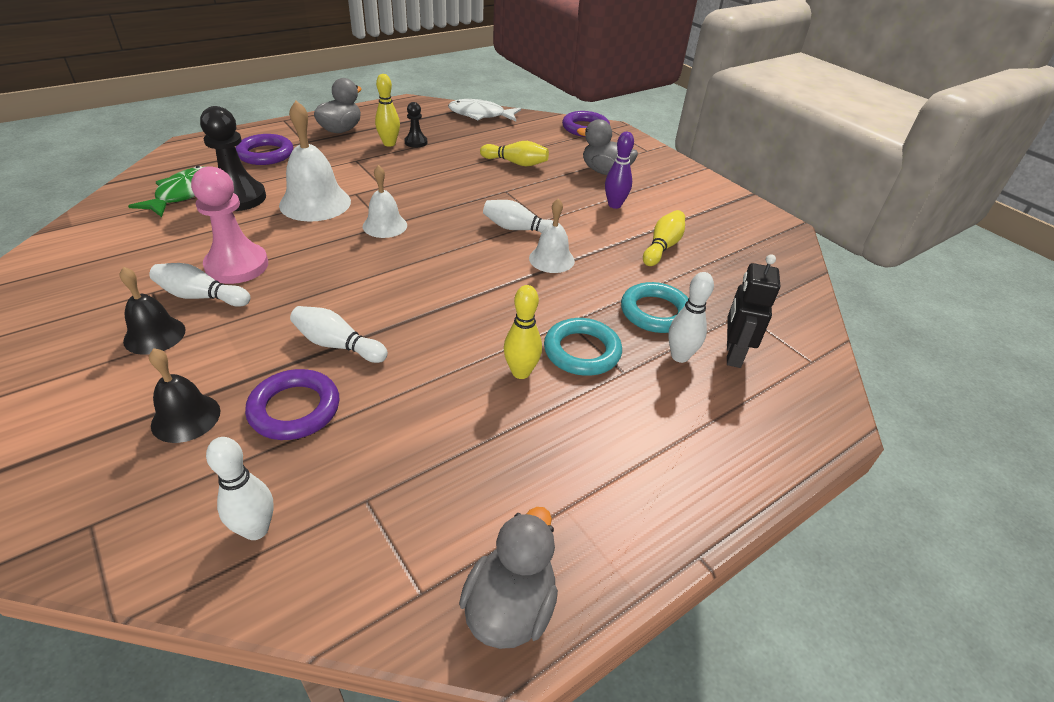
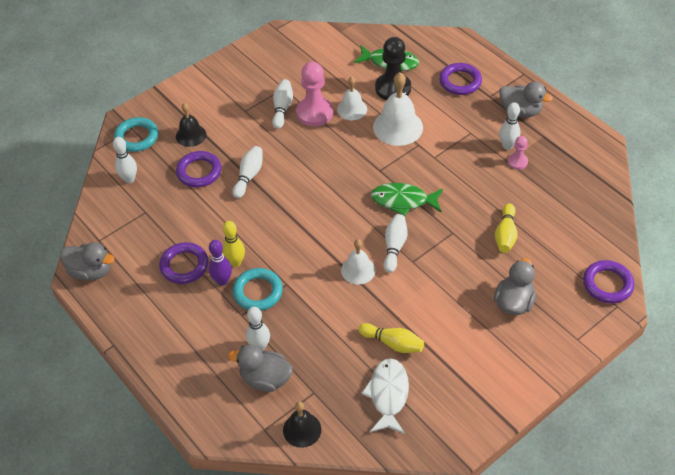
camera: 90 degrees right, 10 degrees up
(154, 335) = (247, 103): black bell -> black bell (302, 429)
(385, 225) = (378, 170): white bell -> white bell (352, 109)
(389, 144) = (507, 146): yellow bowling pin -> white bowling pin
(416, 142) = (517, 162): black pawn -> pink pawn
(446, 214) = (403, 201): none -> green fish
(480, 115) = (598, 197): white fish -> white fish (388, 395)
(518, 438) = (184, 265): none -> purple ring
(614, 205) = (452, 310): purple bowling pin -> purple bowling pin (222, 281)
(655, 312) = (305, 334): turquoise ring -> turquoise ring (137, 137)
(732, 354) = (265, 379): black robot -> grey duck

